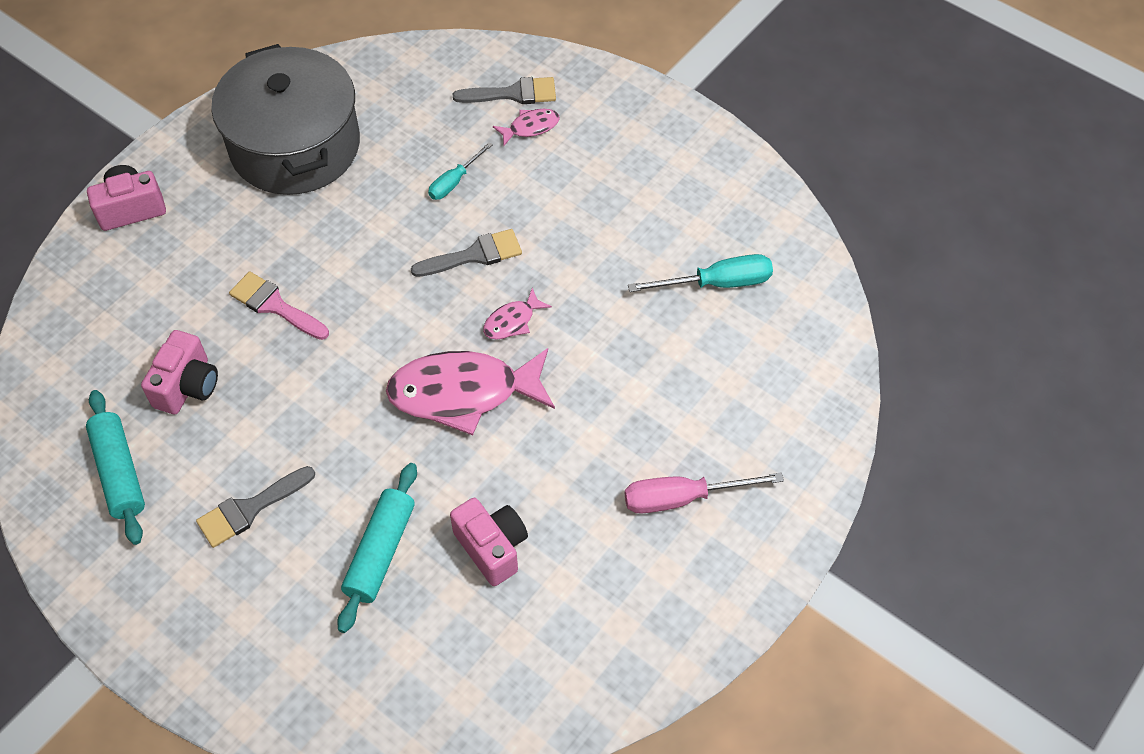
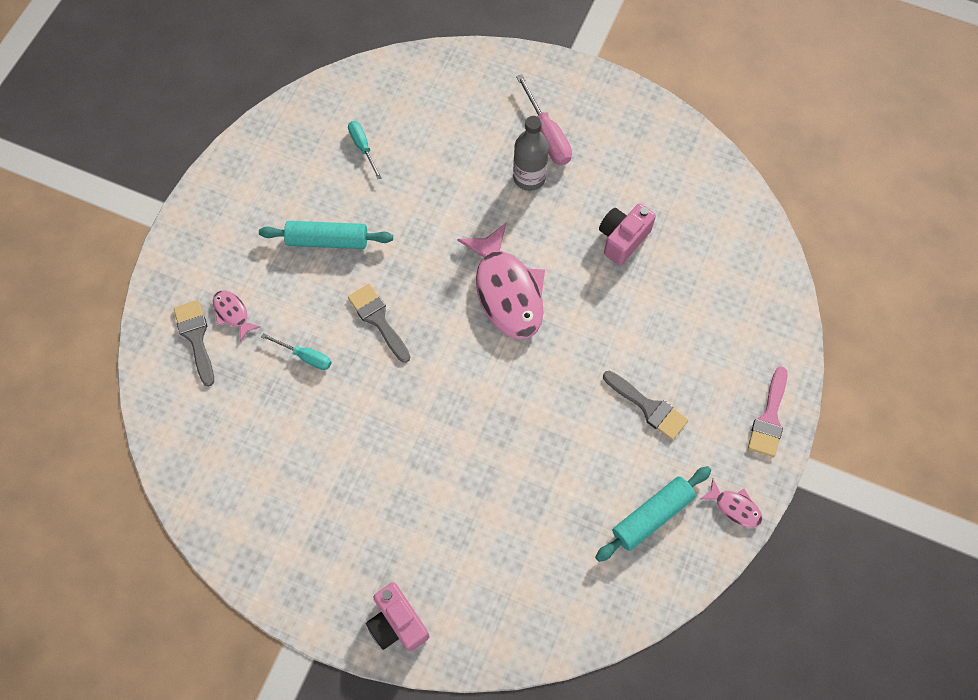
camera: 105 degrees left, 10 degrees up
(187, 386) = (561, 496): pink camera -> none
(275, 305) = (467, 456): pink brush -> pink brush (769, 418)
(295, 146) = (293, 503): grey pot -> none
(380, 552) = (650, 308): turquoise rolling pin -> turquoise rolling pin (327, 240)
(512, 321) = (434, 275): pink fish -> pink fish (734, 507)
(620, 458) = (529, 177): none -> grey bottle
(717, 283) = (363, 147): turquoise screwdriver -> turquoise screwdriver, size x0.64

